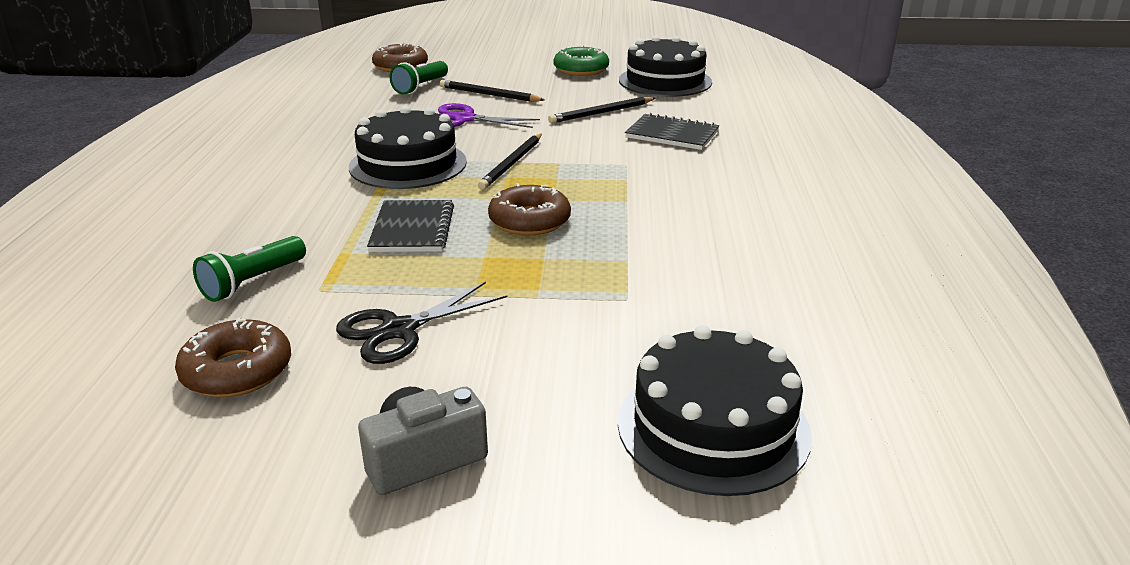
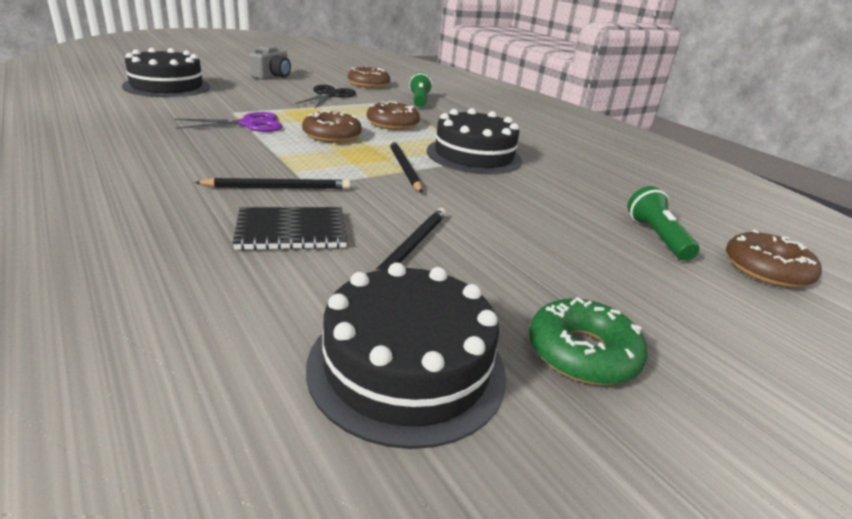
camera: 140 degrees right, 0 degrees up
(412, 229) = (392, 124): black notebook -> brown donut
(464, 119) = (524, 203): purple scissors -> purple scissors (249, 124)
(489, 94) = (575, 245): black pencil -> black pencil (278, 188)

